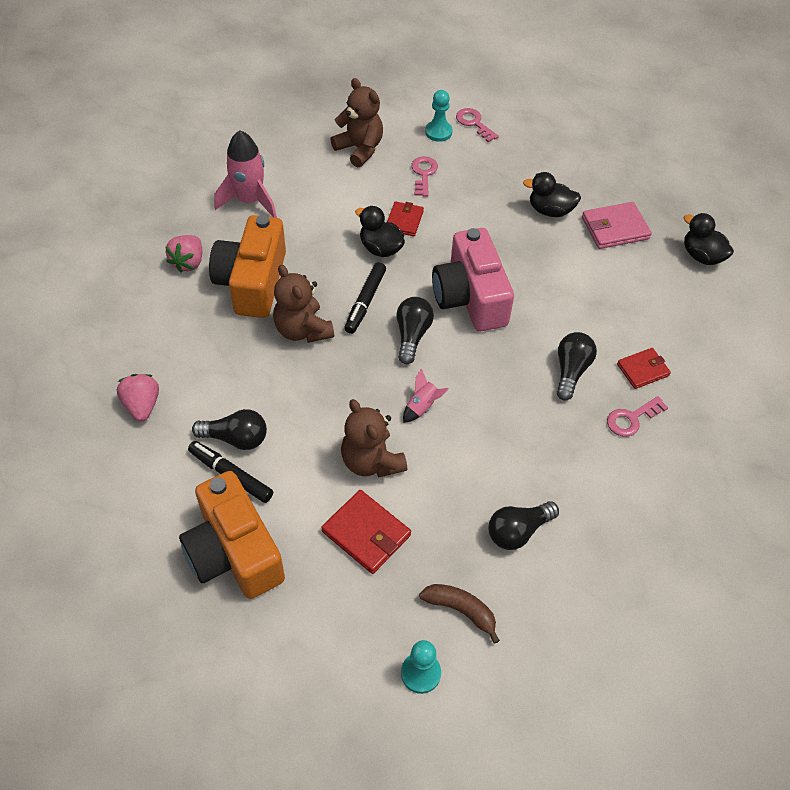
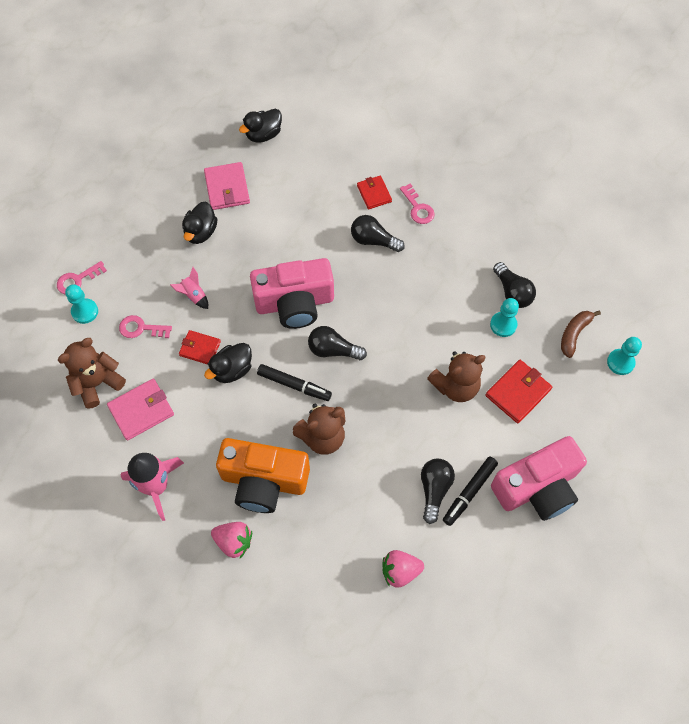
camera: 85 degrees left, 10 degrees up
(234, 552) = (537, 487): orange camera -> pink camera
(331, 182) = (141, 410): none -> pink wallet
(422, 406) = (404, 347): pink rocket -> pink rocket (194, 295)
(466, 518) = (503, 325): none -> turquoise pawn

